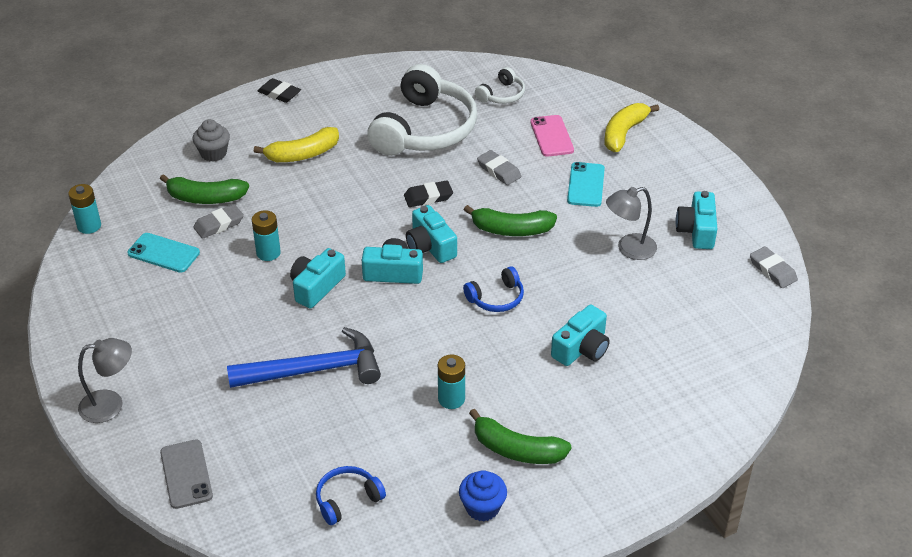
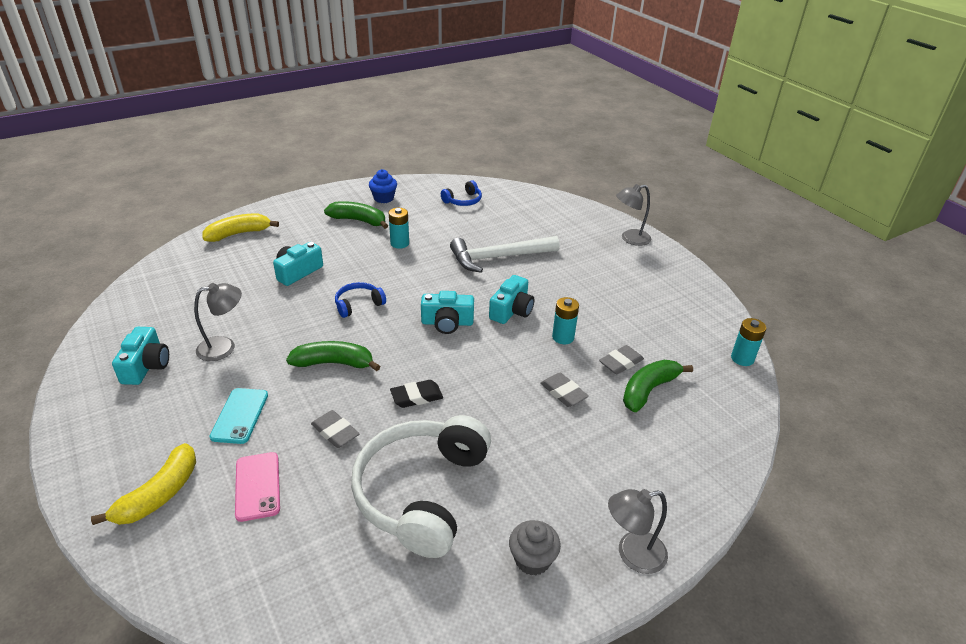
camera: 175 degrees right, 5 degrees down
(163, 253) = (656, 335): turquoise phone -> none
(186, 474) = (562, 209): grey phone -> none
(205, 198) = (649, 390): green banana -> green banana turned 45 degrees counterclockwise
(213, 153) = (670, 447): grey cupcake -> grey cupcake (532, 559)
(279, 93) = (632, 554): black eraser -> grey lamp
(302, 154) = (566, 448): yellow banana -> yellow banana (239, 234)
(314, 370) = (498, 257): blue hammer -> white hammer
(430, 246) = (414, 346): turquoise camera -> none
(502, 95) = (308, 564): white headphones -> none
(772, 270) = (99, 330): grey eraser -> grey eraser (563, 392)

